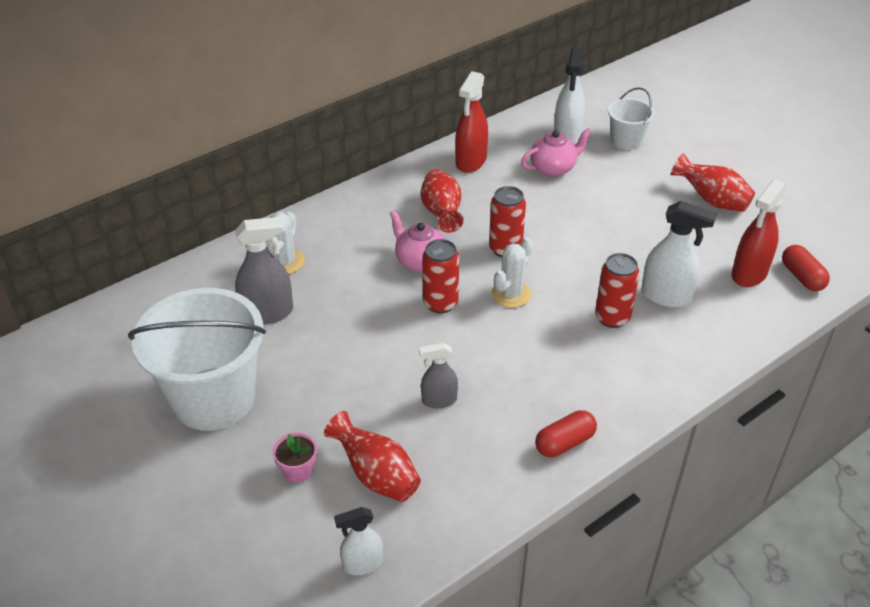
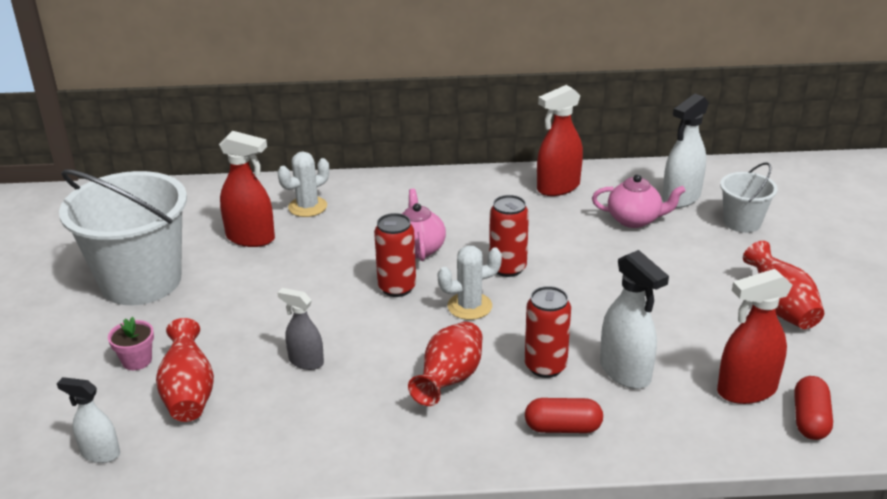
camera: 35 degrees right, 10 degrees down
(268, 313) = (251, 238): grey spray bottle -> red spray bottle
(442, 214) = (481, 219): red vase -> red vase (449, 380)
(564, 443) = (374, 448): red capsule -> red capsule (563, 428)

